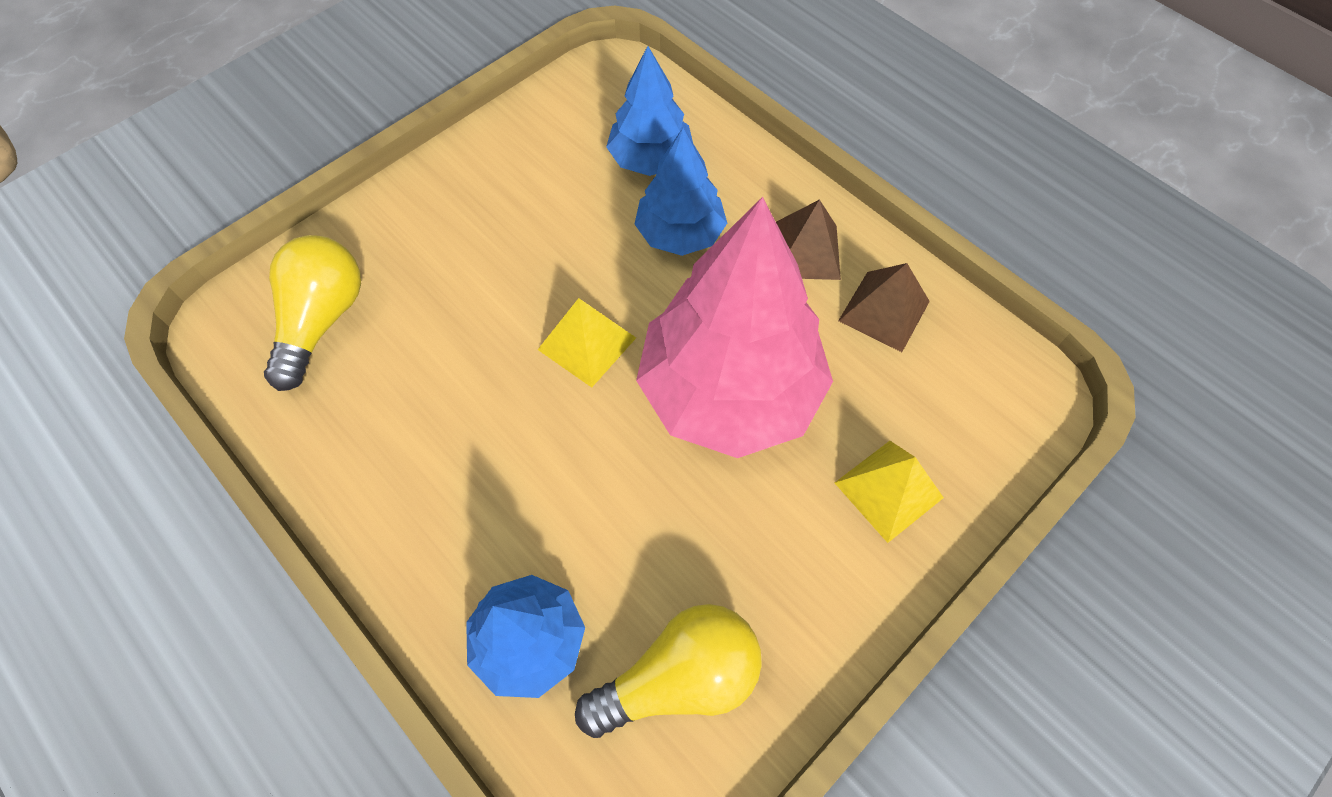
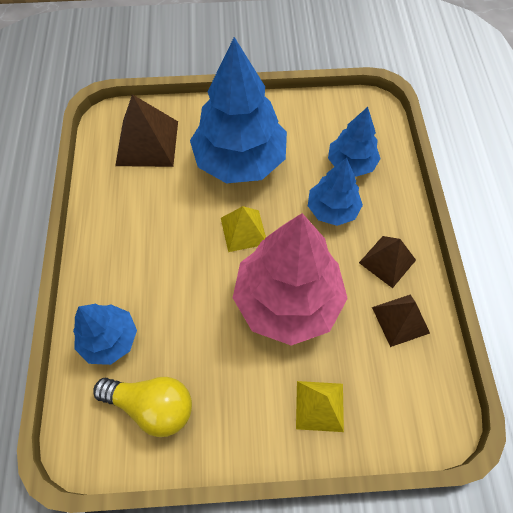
camera: 40 degrees right, 0 degrees up
(323, 320) = (147, 143): yellow light bulb -> brown pyramid
(492, 252) = (240, 160): none -> blue tree

